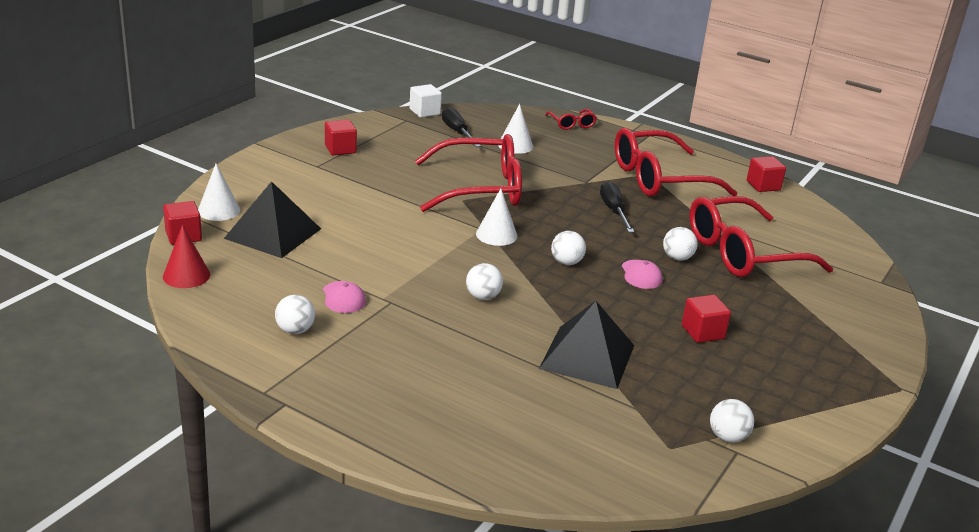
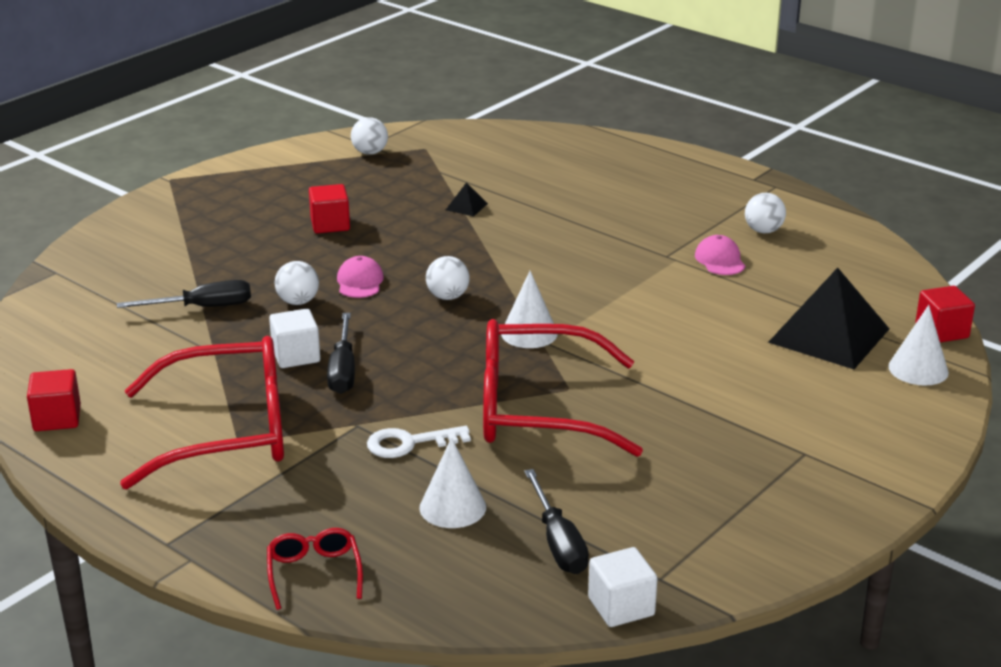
camera: 170 degrees left, 0 degrees up
(186, 275) = (907, 284): red cone -> none
(340, 149) = (775, 492): red cube -> none
(483, 297) = (562, 259): white ball -> none
(551, 172) = (409, 443): none -> white key
(587, 356) = (466, 206): black pyramid -> black pyramid, size x0.40
(650, 220) = (296, 356): none -> white cube
(743, 253) = (203, 307): red glasses -> black screwdriver

